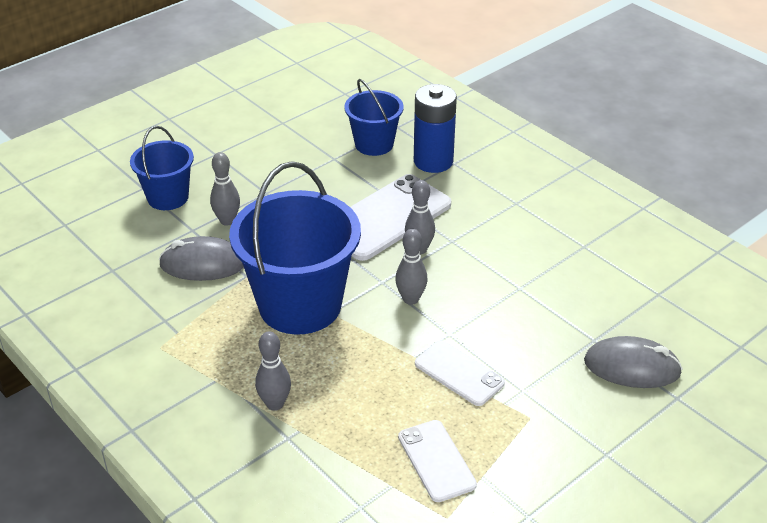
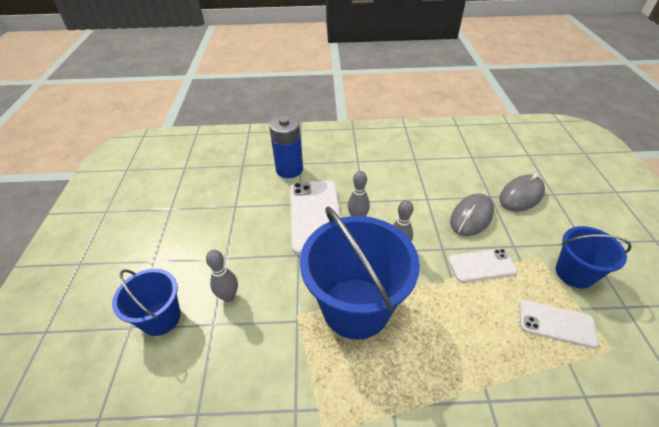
camera: 50 degrees left, 5 degrees up
(203, 264) = (258, 341): grey mouse -> grey mouse (471, 217)
(275, 404) = (447, 387): grey bowling pin -> none
(374, 144) = (245, 182): blue bucket -> blue bucket (574, 273)

